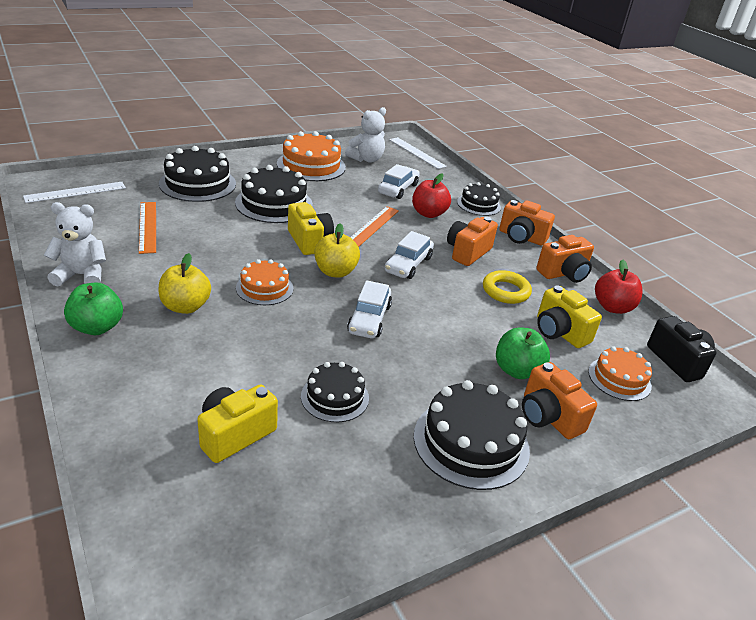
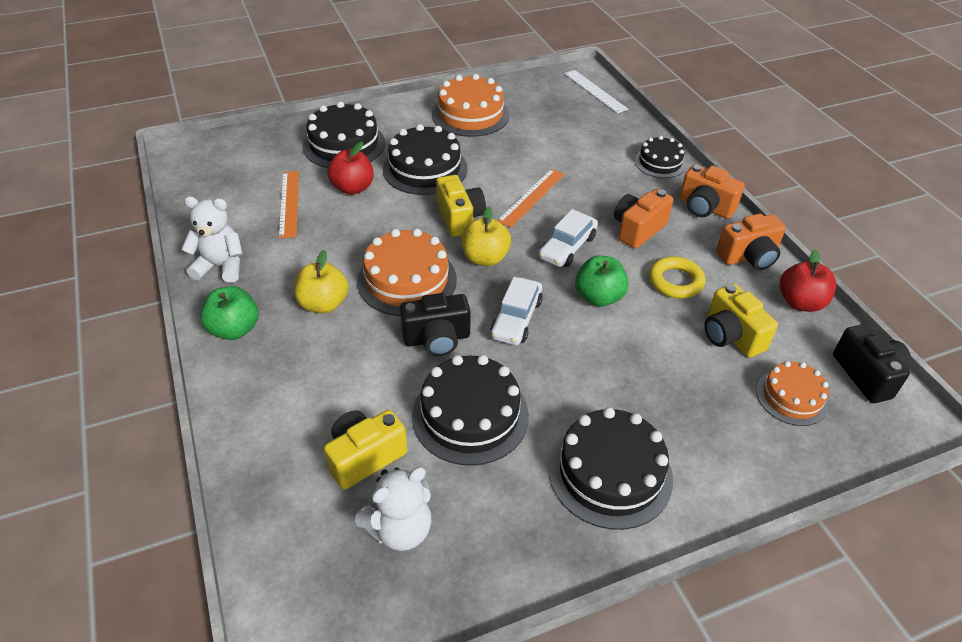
camera: 10 degrees right, 10 degrees up
(75, 192) = (217, 161): white ruler -> none
(264, 288) = (407, 280): orange cake -> orange cake, size x1.63
(297, 335) = (437, 339): none -> black camera
(335, 397) = (470, 415): black cake -> black cake, size x1.63
(366, 159) = (534, 103): white teddy bear -> white teddy bear (400, 529)
(398, 189) = (567, 144): white car -> none
(428, 213) = (599, 177): red apple -> red apple (353, 188)
(517, 370) = (673, 385): green apple -> green apple (598, 297)
(548, 417) = (701, 444): orange camera -> none

